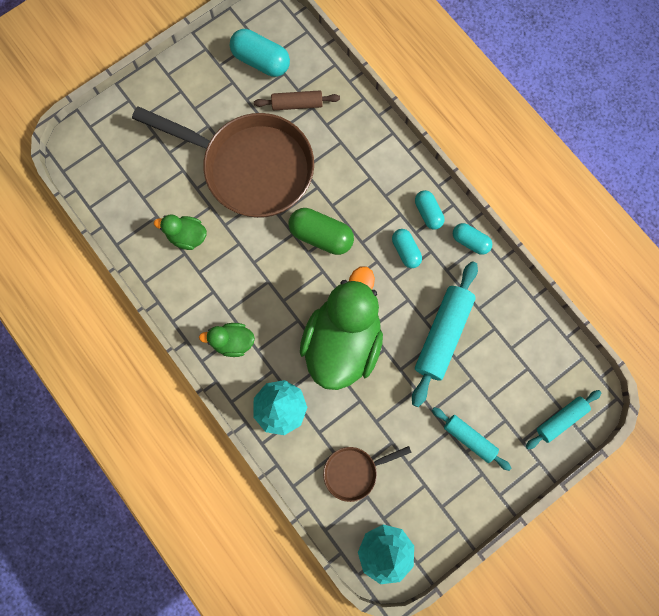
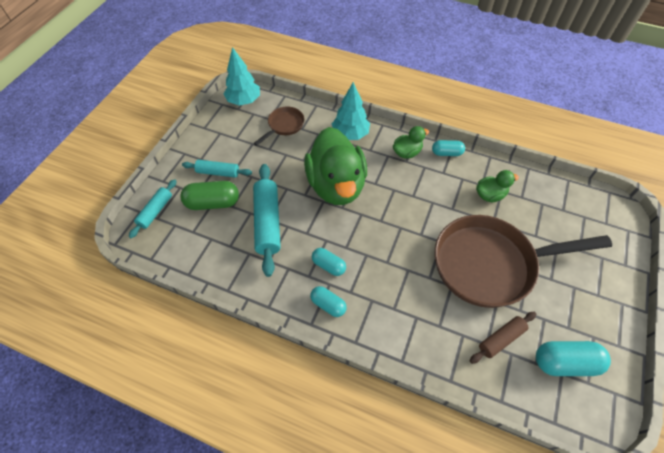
camera: 150 degrees right, 20 degrees down
(321, 236) = (399, 243): green capsule -> green capsule (213, 203)
(470, 241) = (280, 300): turquoise capsule -> turquoise capsule (446, 153)

